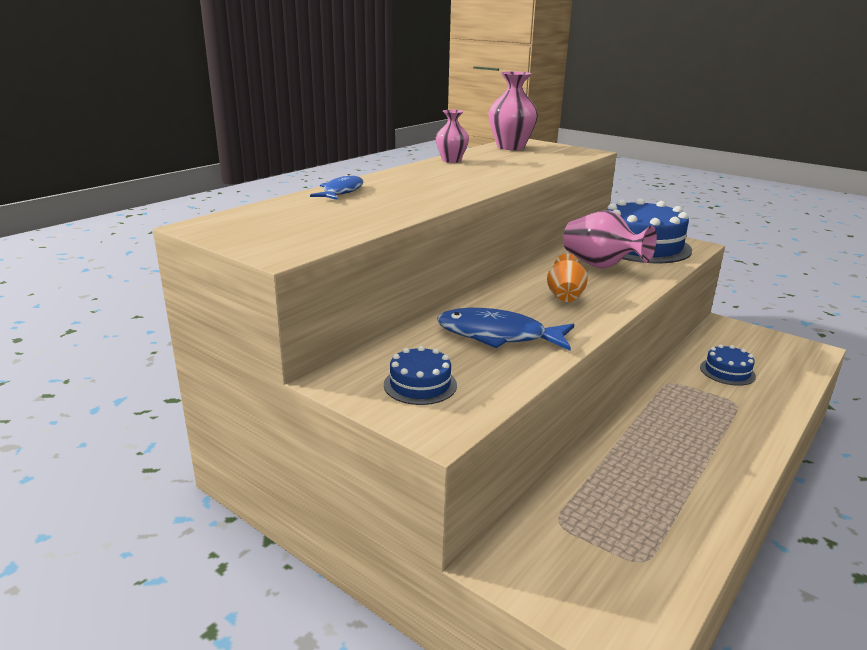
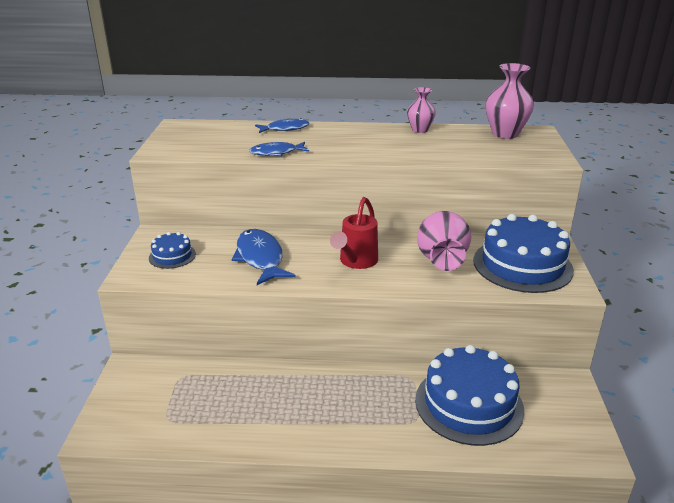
camera: 55 degrees right, 5 degrees up
(408, 209) = (276, 153): none -> blue fish
(565, 297) = (356, 262): orange vase -> red watering can
(727, 372) = (469, 404): blue cake -> blue cake, size x2.06

